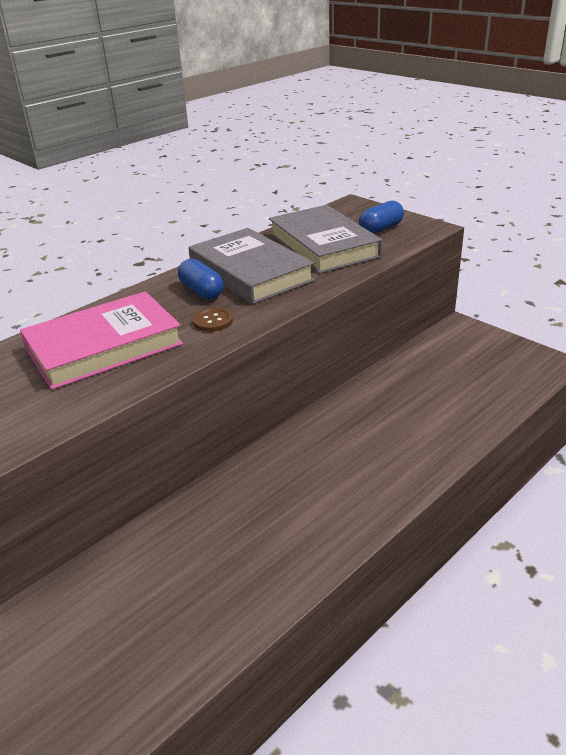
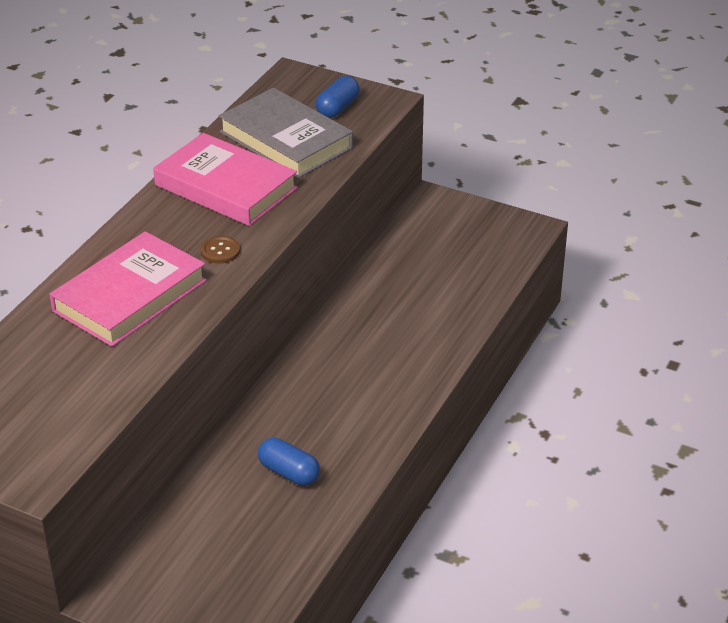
camera: 20 degrees left, 5 degrees up
(201, 291) = (188, 218): blue capsule -> blue capsule (289, 473)
(250, 272) = (226, 187): grey book -> pink book

